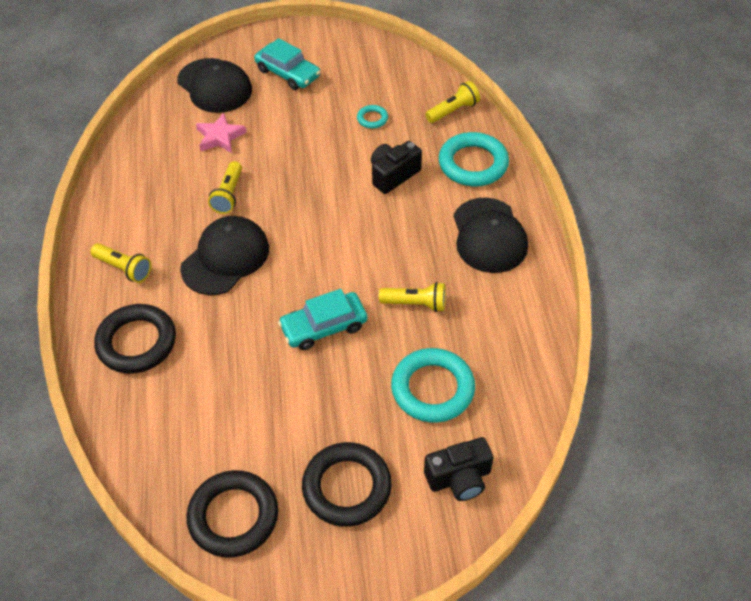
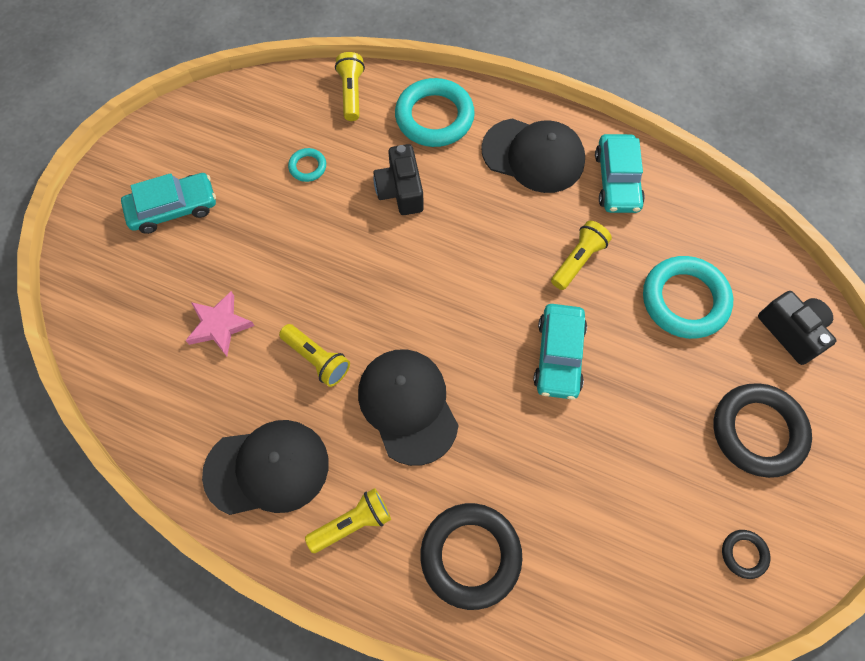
camera: 60 degrees left, 15 degrees up
(215, 86) = (131, 292): black cap -> black cap (267, 468)
(233, 516) = (744, 554): black ring -> black ring, size x0.47
(459, 478) = (791, 331): black camera -> black camera turned 45 degrees counterclockwise
(511, 298) = (617, 180): none -> turquoise car

